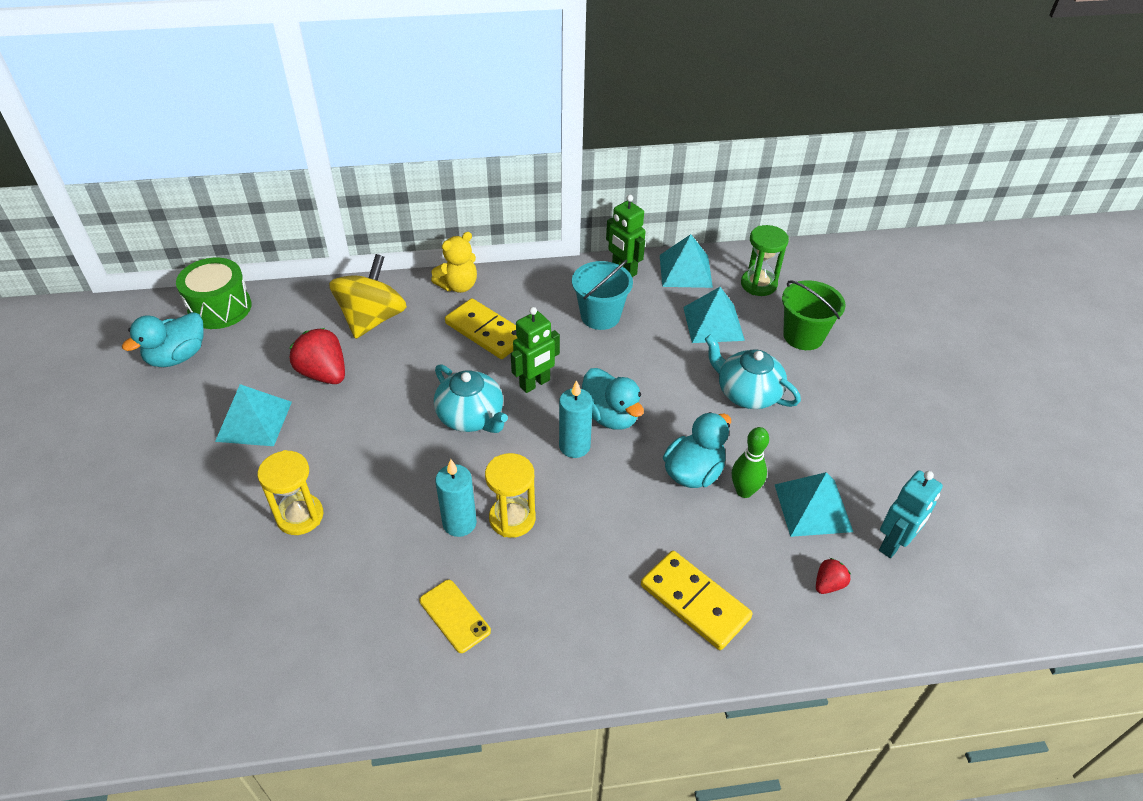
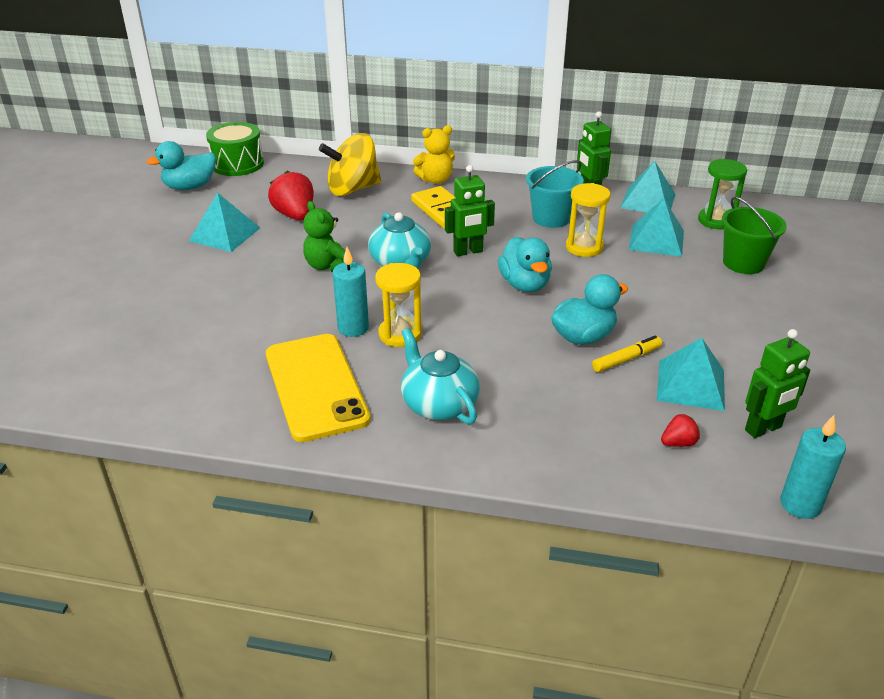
camera: 20 degrees right, 10 degrees down
(300, 516) = (227, 297): yellow hourglass -> yellow hourglass (584, 247)
(372, 319) = (353, 189): yellow spinning top -> yellow spinning top turned 150 degrees counterclockwise
(393, 440) = (327, 266): none -> green teddy bear
(454, 616) = (315, 386): yellow phone -> yellow phone, size x2.10
(574, 446) = (481, 298): turquoise candle -> turquoise candle (800, 504)
(695, 602) = (537, 425): yellow domino -> none
(744, 491) = (626, 359): green bowling pin -> yellow marker
(747, 393) = (665, 292): turquoise teapot -> turquoise teapot (438, 404)
(893, 544) = (763, 429): turquoise robot -> green robot

